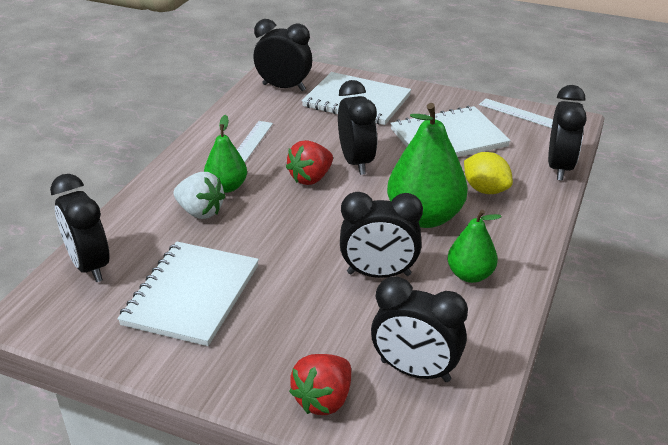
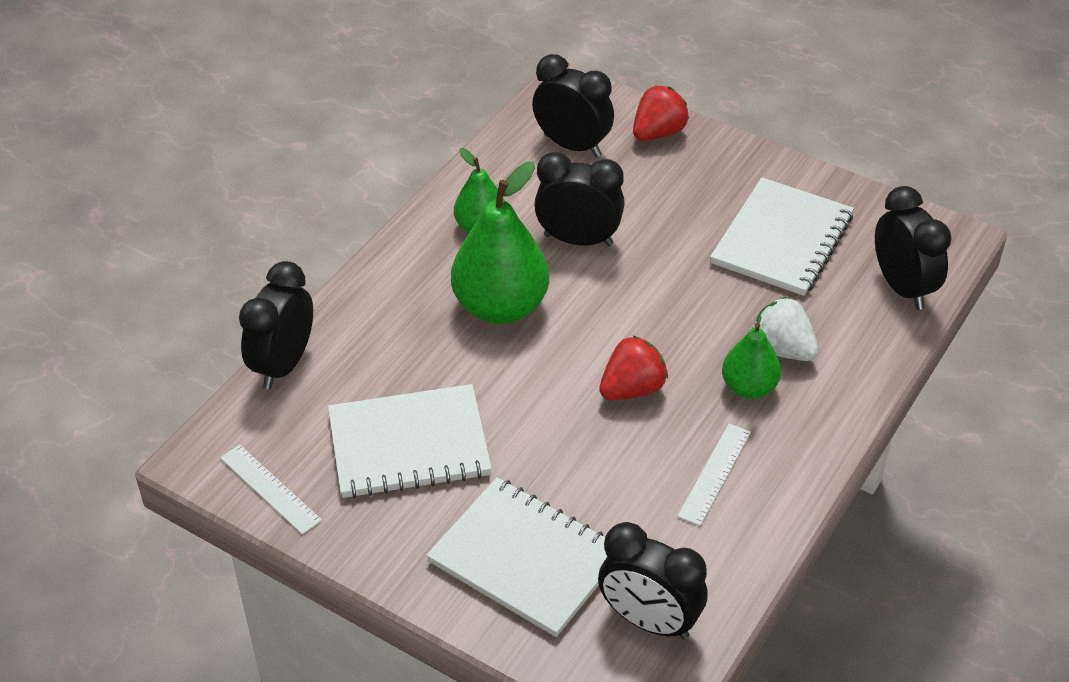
camera: 170 degrees left, 10 degrees up
(356, 162) = (562, 412): black clock -> none
(485, 190) = (405, 339): yellow lemon -> none

